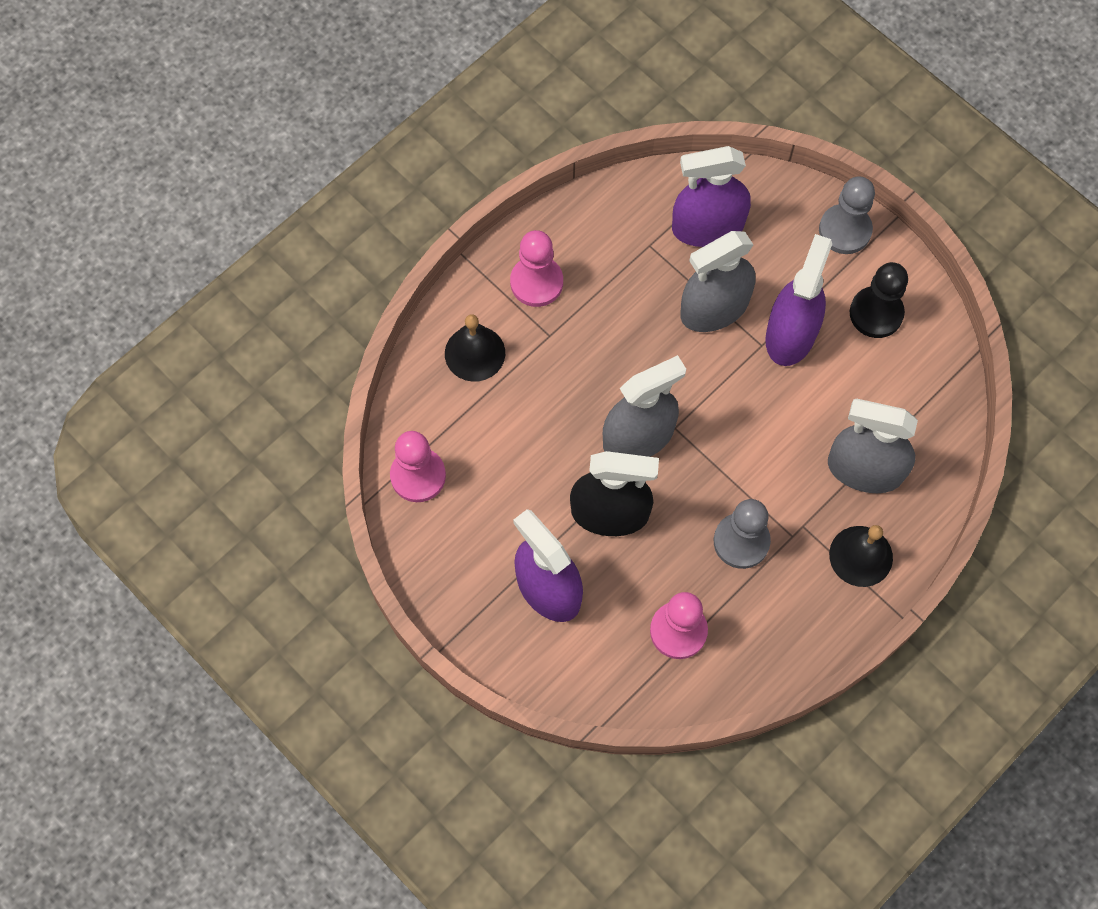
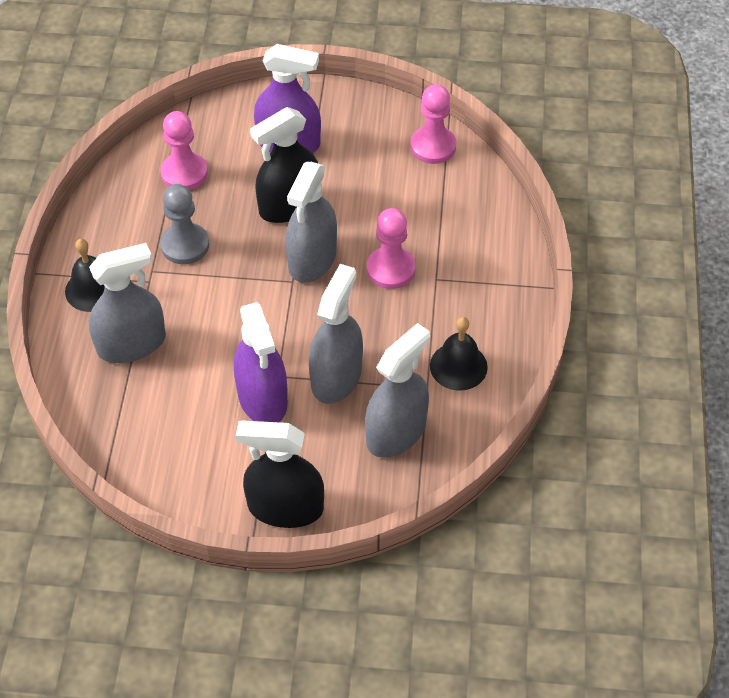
camera: 140 degrees right, 15 degrees down
(475, 353) = (474, 234): black bell -> black bell (458, 366)
(536, 282) = (481, 305): pink pawn -> pink pawn (390, 269)
(708, 227) = (396, 432): purple spray bottle -> grey spray bottle
(845, 230) = (285, 507): grey pawn -> black spray bottle
(876, 313) = (208, 459): black pawn -> none

